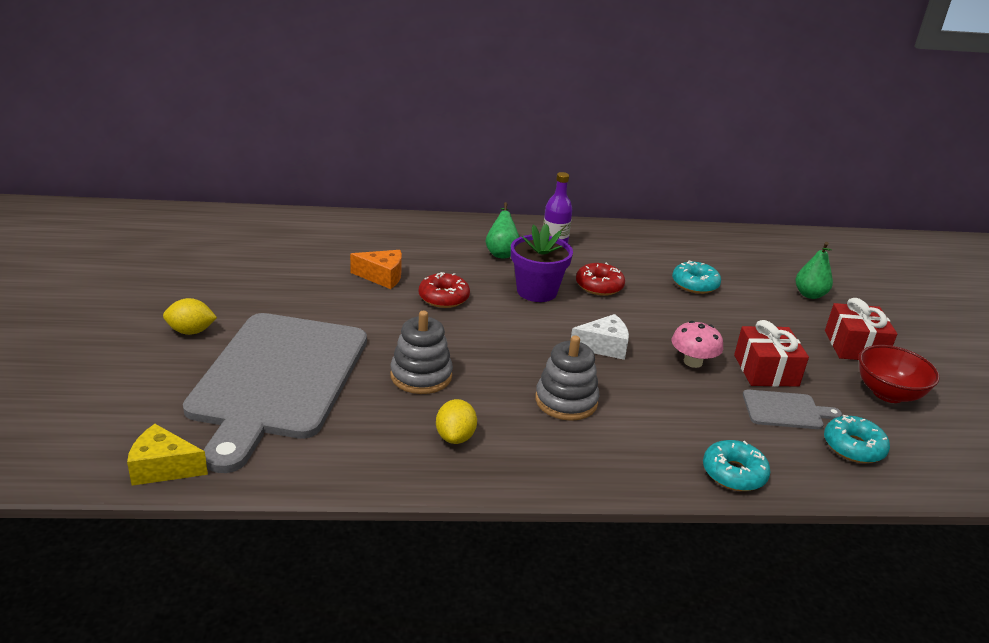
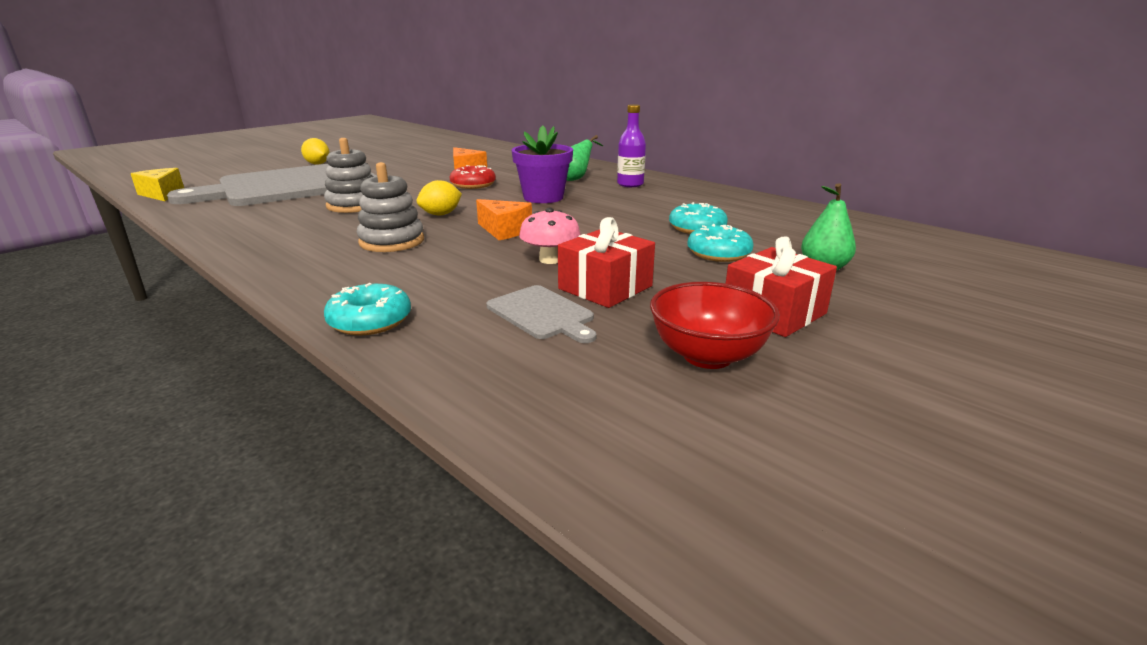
camera: 50 degrees right, 5 degrees down
(455, 437) = (285, 230): yellow lemon -> yellow lemon (441, 214)
(599, 286) = (601, 207): red donut -> none
(603, 347) = (504, 230): white cheese -> orange cheese
(853, 447) = (531, 365): turquoise donut -> turquoise donut (718, 253)

